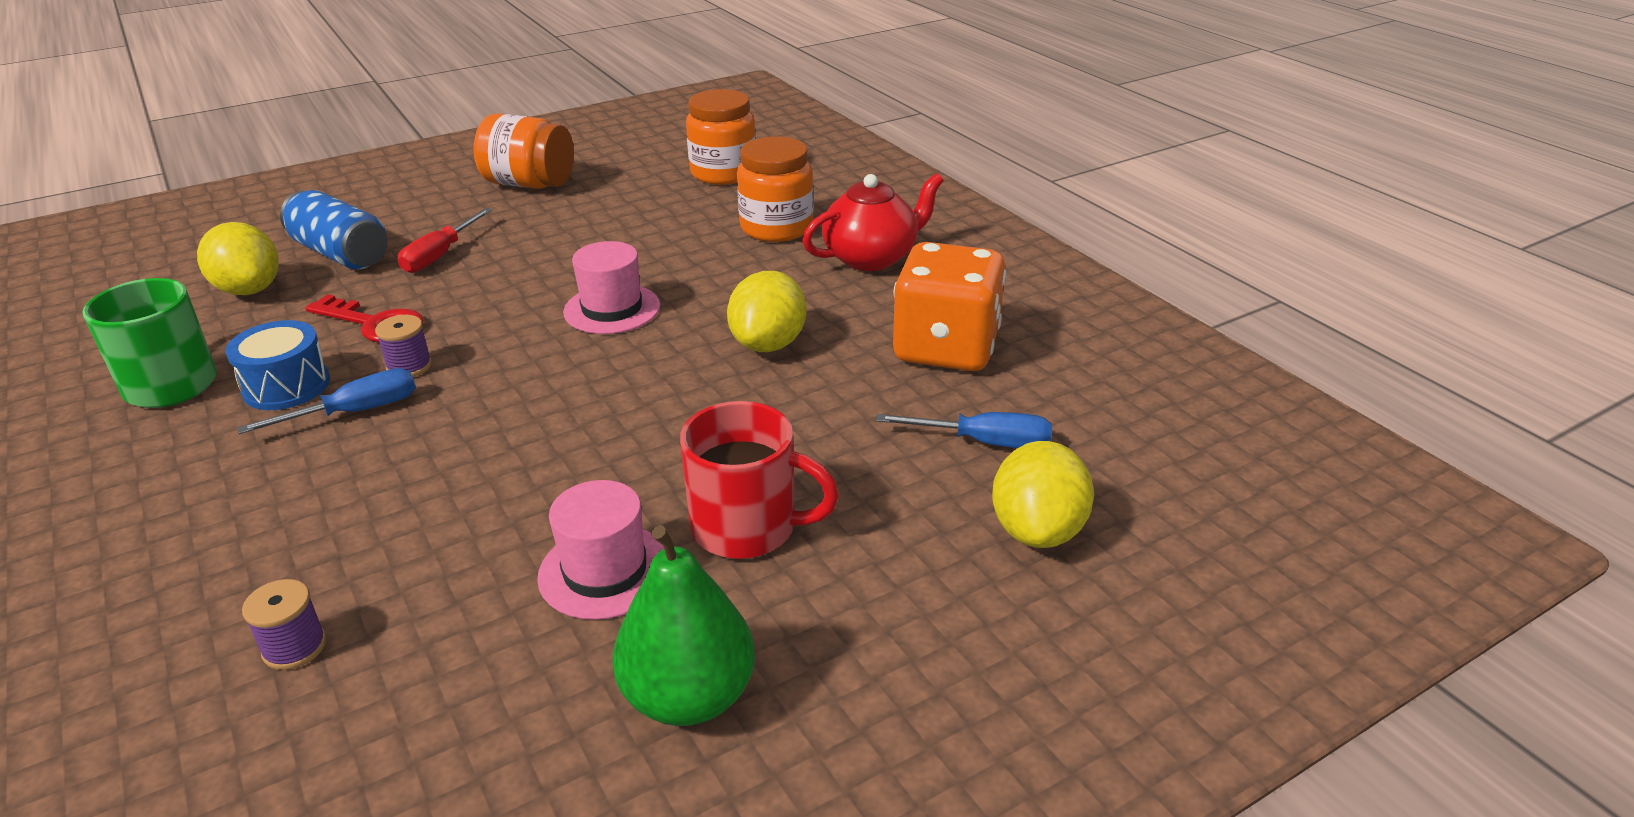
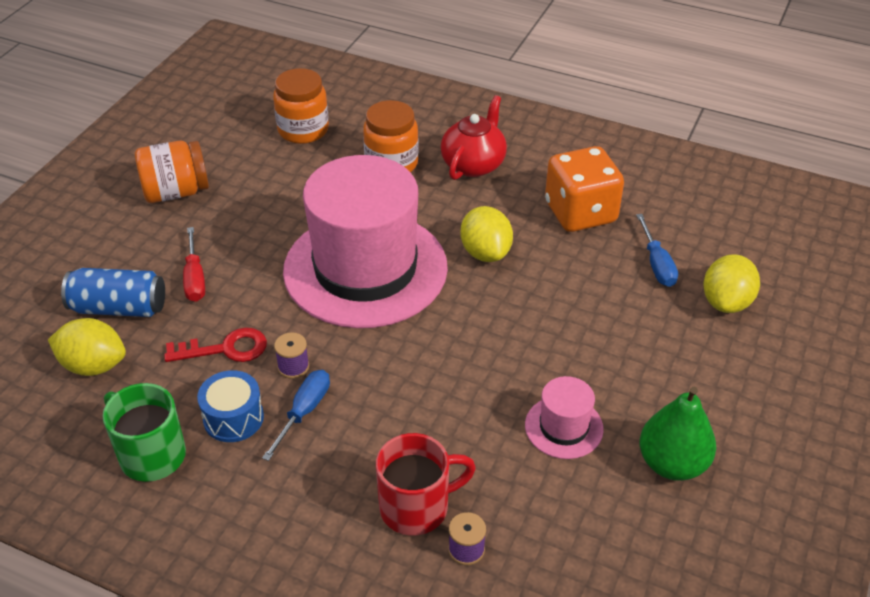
camera: 35 degrees left, 10 degrees up
(612, 309) = (365, 269): pink hat -> pink hat, size x2.40
(748, 528) = (602, 368): red mug -> red mug (417, 507)
(984, 442) = (657, 264): blue screwdriver -> blue screwdriver turned 105 degrees clockwise
(1037, 530) = (726, 302): yellow lemon -> yellow lemon turned 45 degrees clockwise

